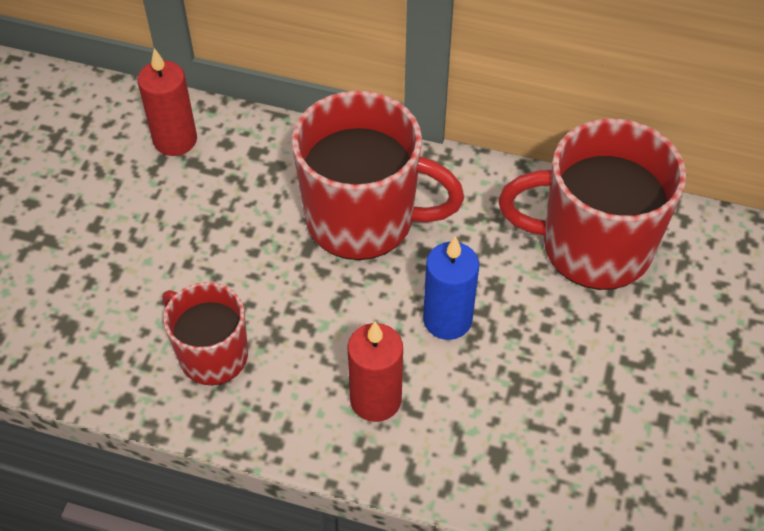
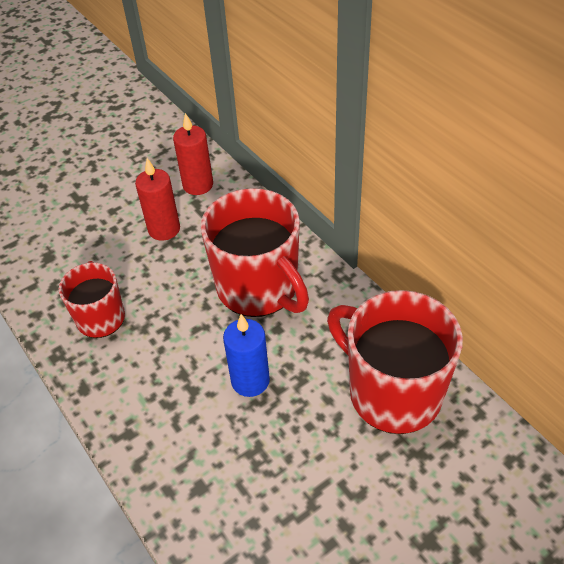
camera: 40 degrees right, 5 degrees down
(375, 399) = (161, 402): red candle -> red candle (164, 229)

